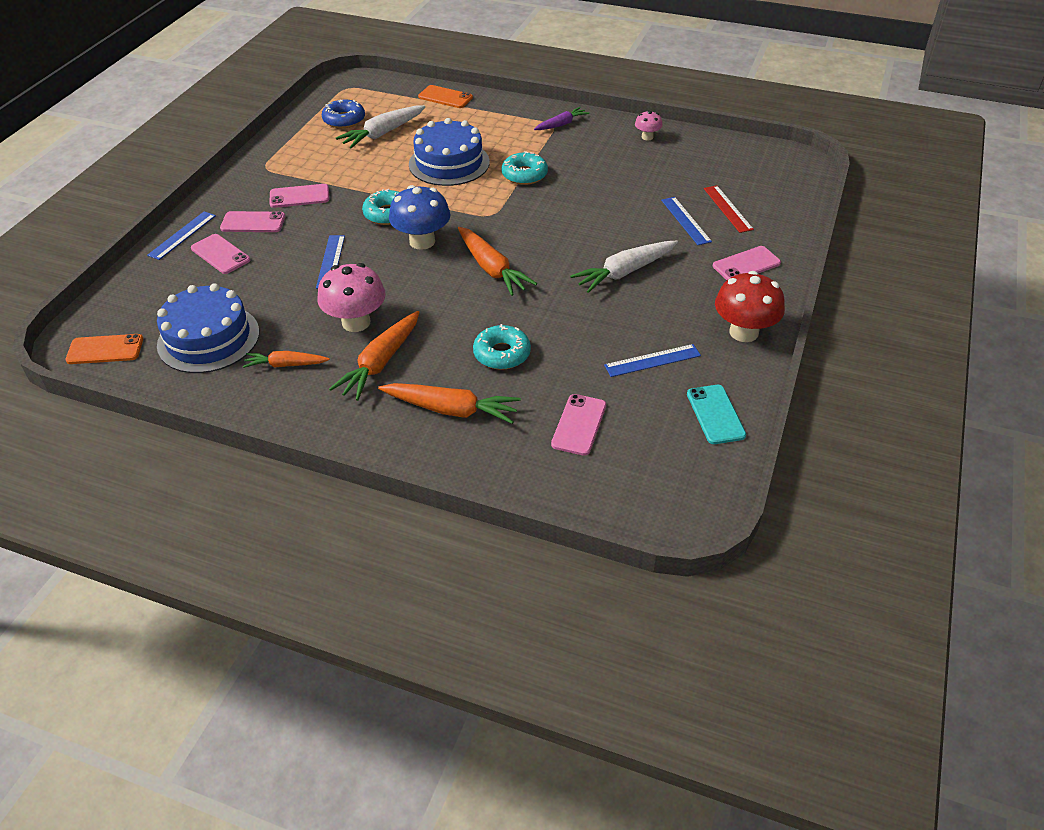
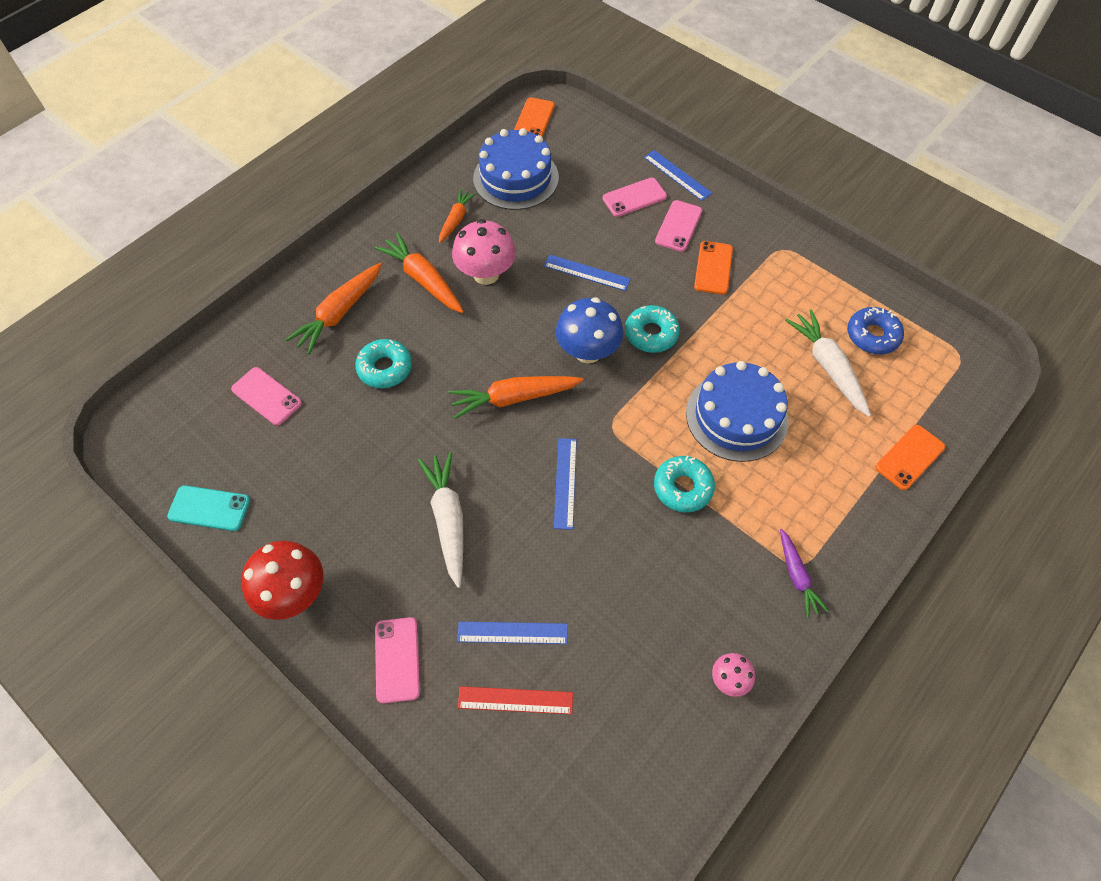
camera: 110 degrees right, 15 degrees up
(299, 196) = (713, 268): pink phone -> orange phone
(652, 360) = (305, 487): blue ruler -> blue ruler (565, 482)

